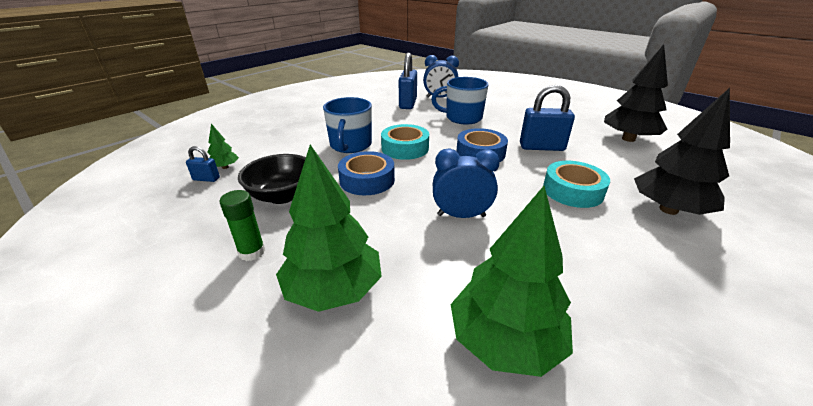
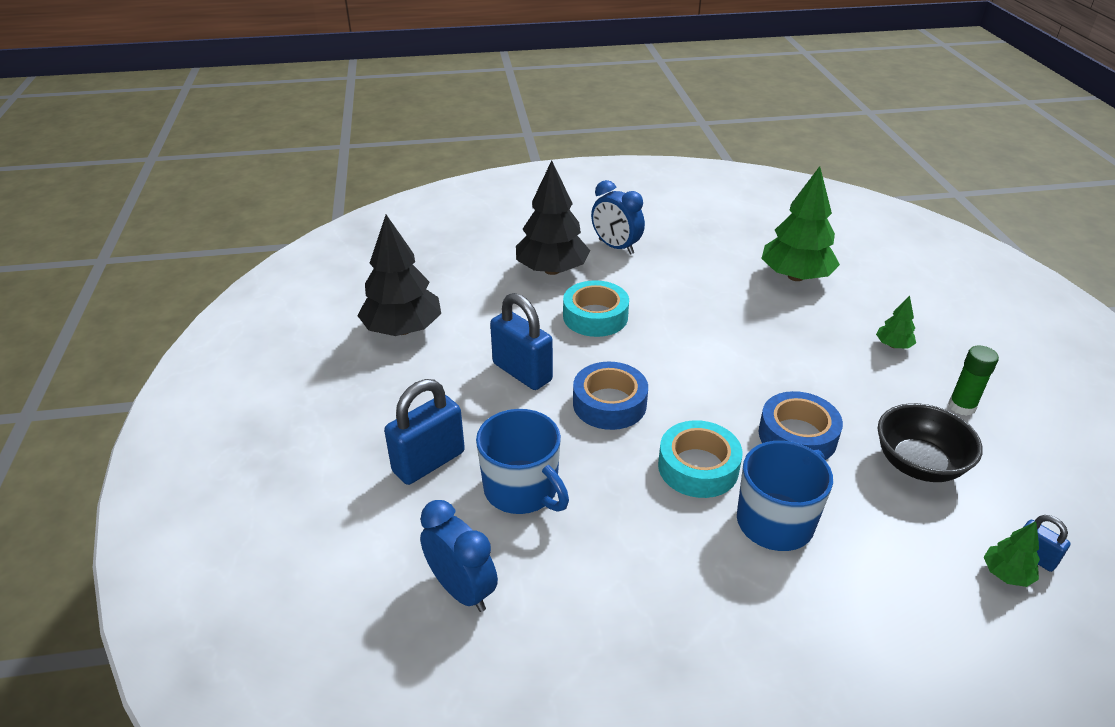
camera: 140 degrees left, 5 degrees up
(334, 289) = (893, 345): green tree -> green tree, size x0.46
(408, 104) = (554, 606): blue padlock -> blue padlock (429, 462)
(461, 215) = (734, 347): blue clock -> blue clock (616, 247)

